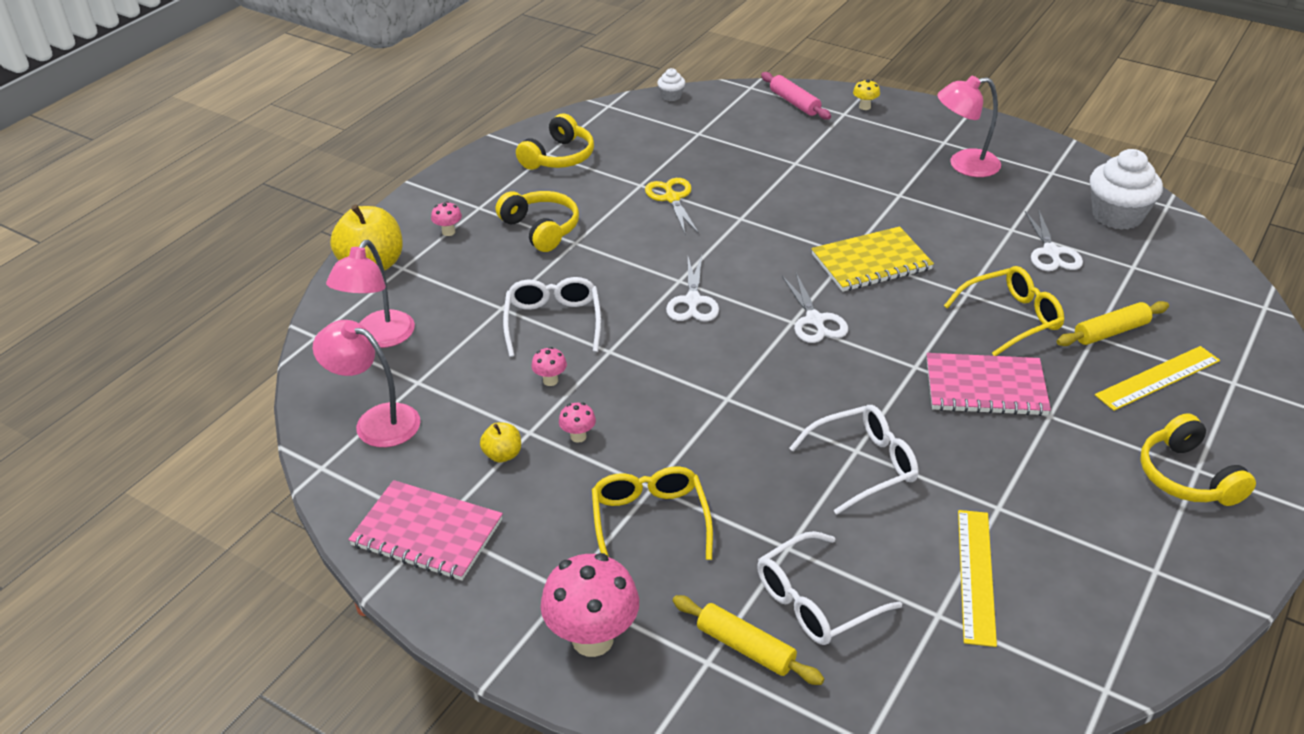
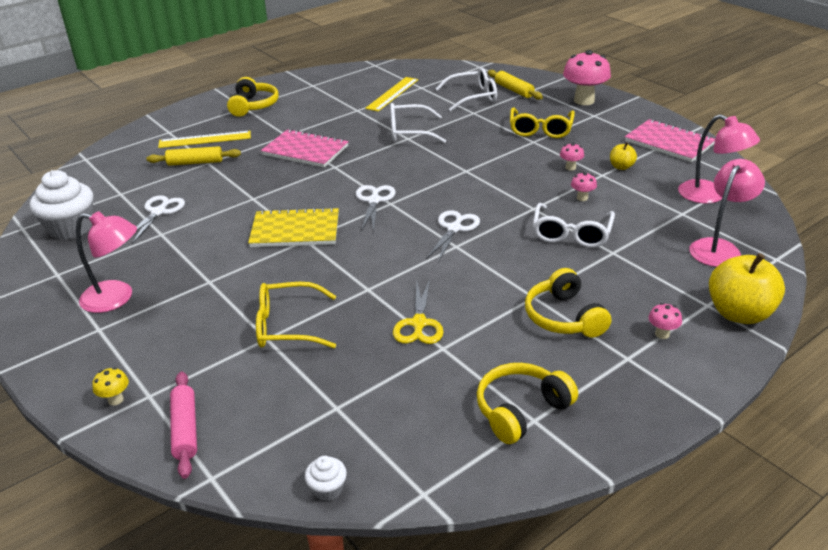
camera: 160 degrees left, 5 degrees down
(1011, 318) = (244, 179): yellow glasses -> yellow glasses (287, 326)

